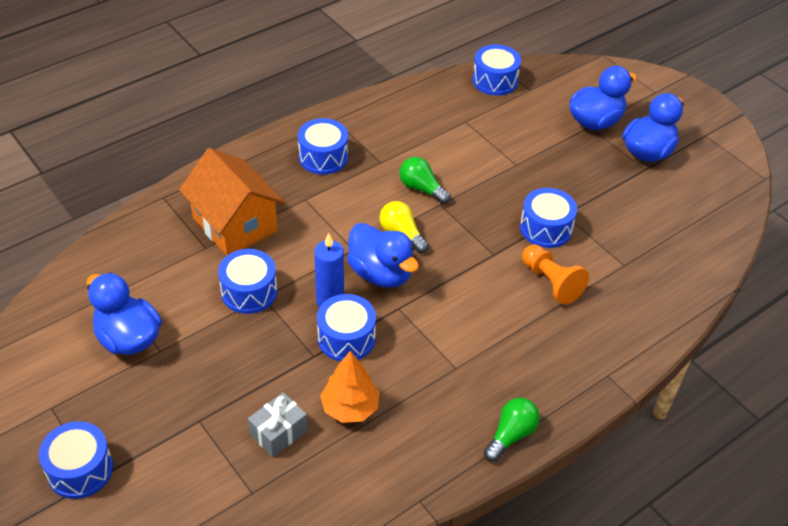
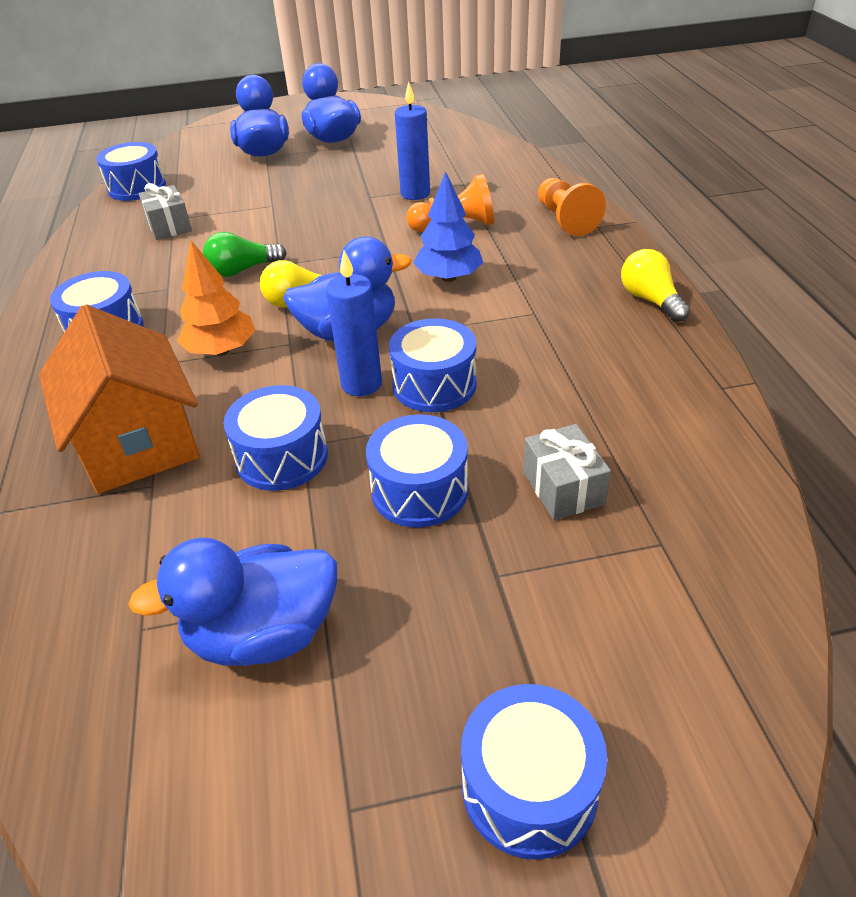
camera: 60 degrees left, 5 degrees down
(235, 224) = (137, 442): orange house -> orange house turned 75 degrees clockwise
(350, 407) = (552, 409): orange tree -> orange tree (221, 350)
(454, 124) = (169, 226): none -> grey gift
(475, 303) = (448, 277): none -> blue tree
(511, 435) = (650, 300): green light bulb -> yellow light bulb
(546, 228) = (379, 211): blue drum -> blue drum (419, 490)
(587, 240) = (415, 194): none -> blue candle
(605, 350) = (565, 220): none -> orange pawn

